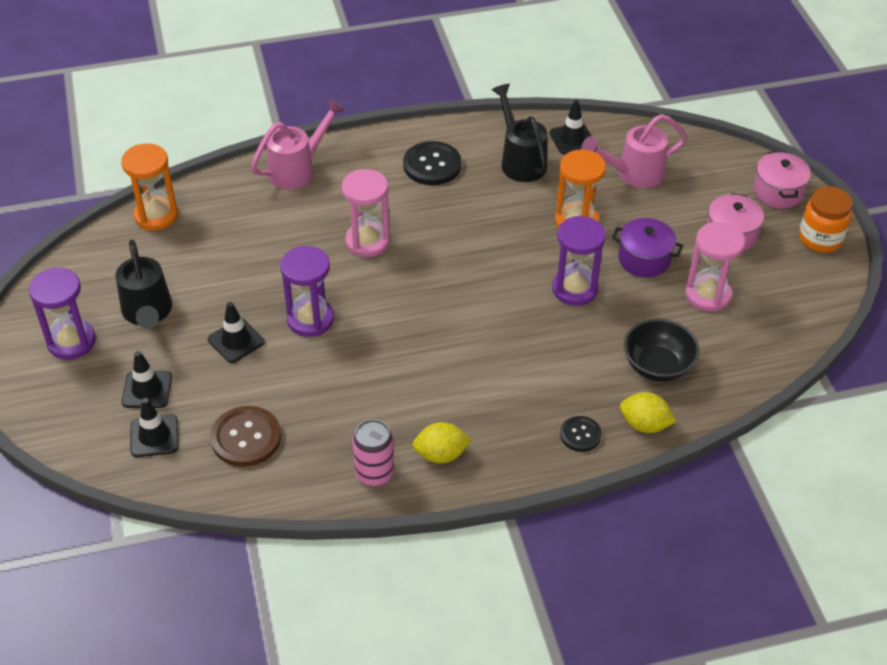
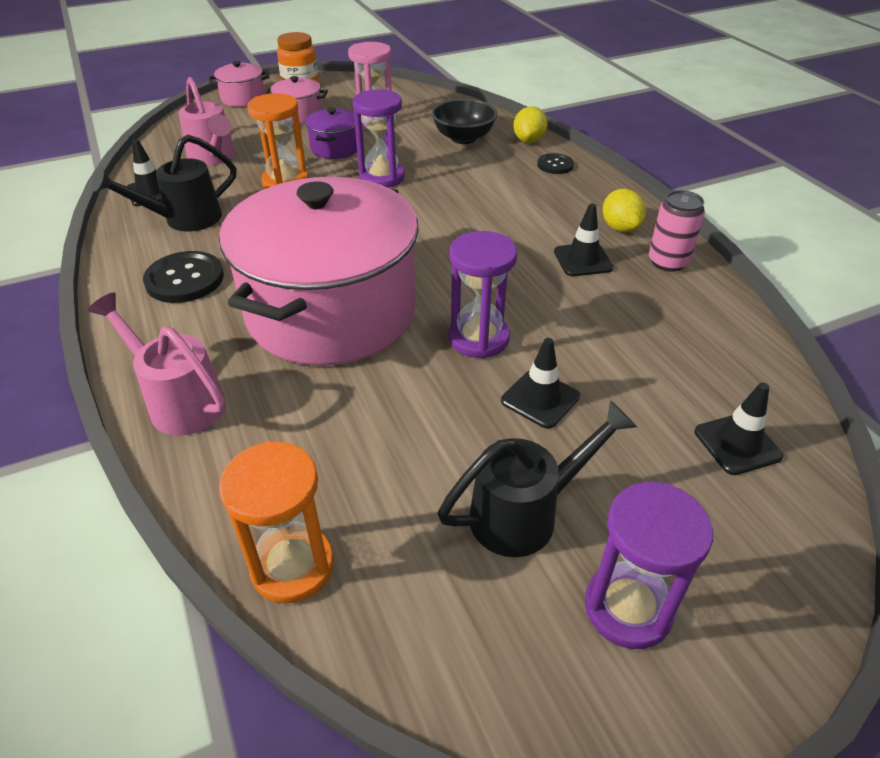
camera: 100 degrees left, 5 degrees down
(147, 389) = (668, 473): black traffic cone -> black traffic cone (583, 260)
(246, 438) = (684, 358): brown button -> none
(367, 241) = (331, 312): pink hourglass -> pink pot

